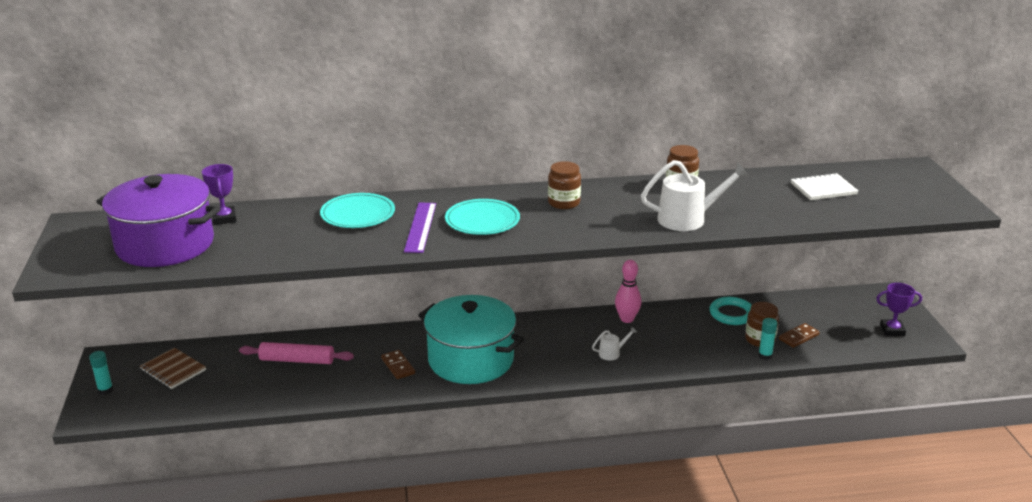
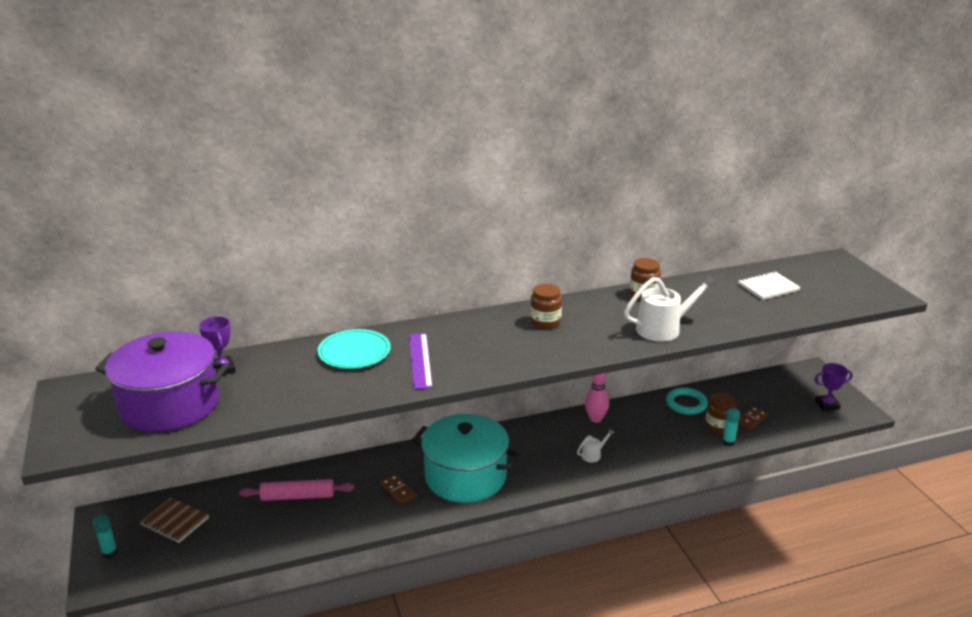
camera: 10 degrees left, 0 degrees up
(482, 220) = (476, 348): turquoise plate -> none

